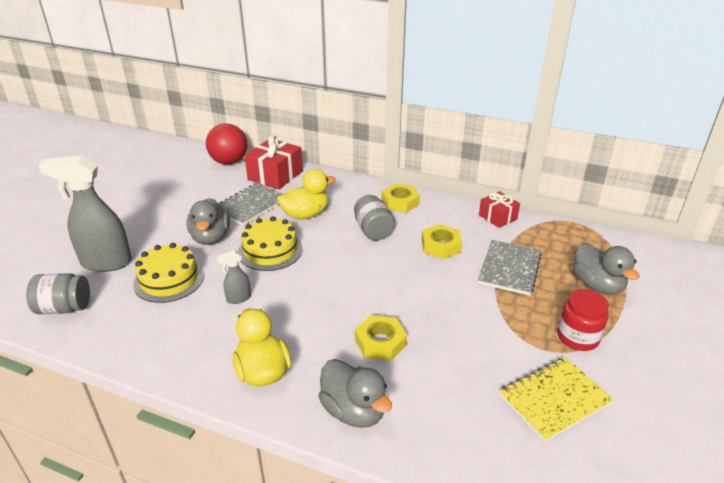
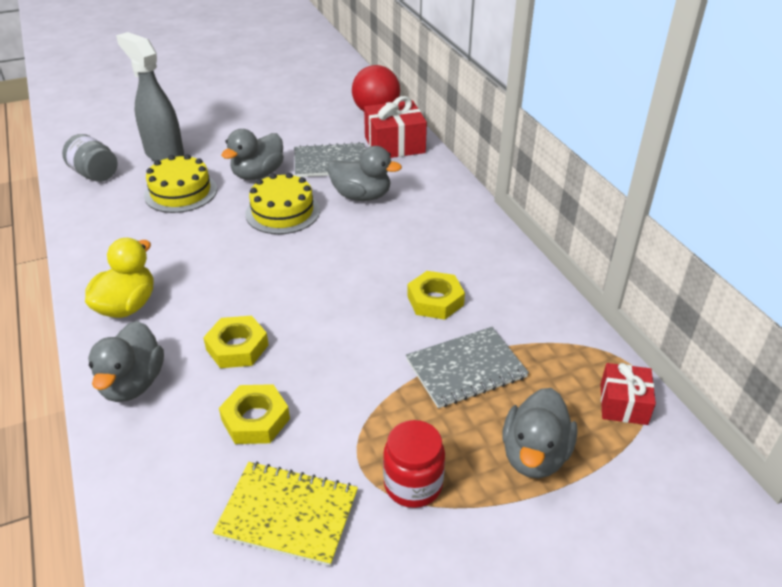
camera: 45 degrees right, 5 degrees up
(238, 298) = (199, 237): grey spray bottle -> none
(305, 214) = (361, 196): yellow duck -> grey duck
(373, 230) = (396, 246): grey jar -> none
(400, 202) = (469, 233): yellow nut -> yellow nut (255, 419)
(497, 217) = (550, 310): red gift -> red gift (623, 404)

